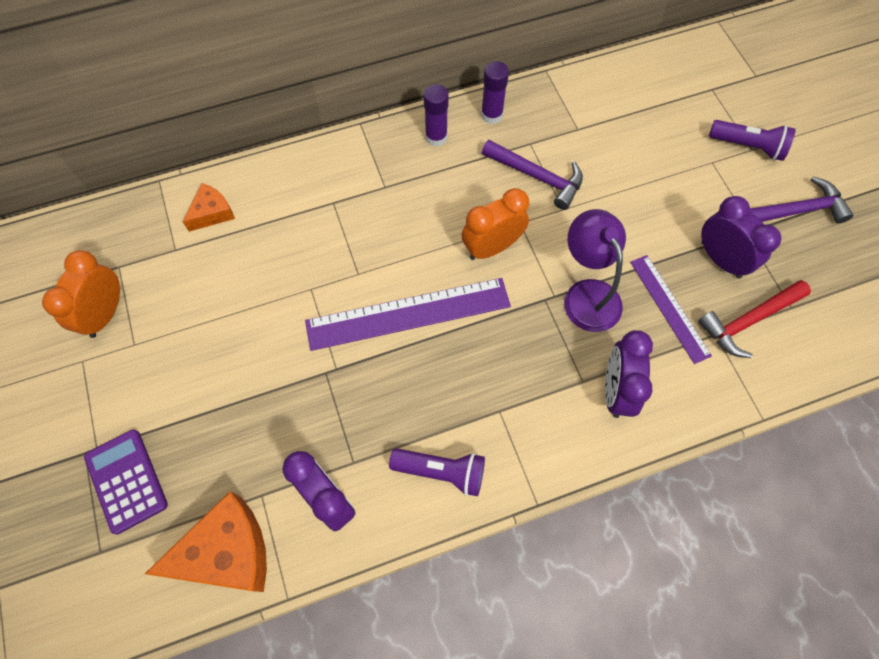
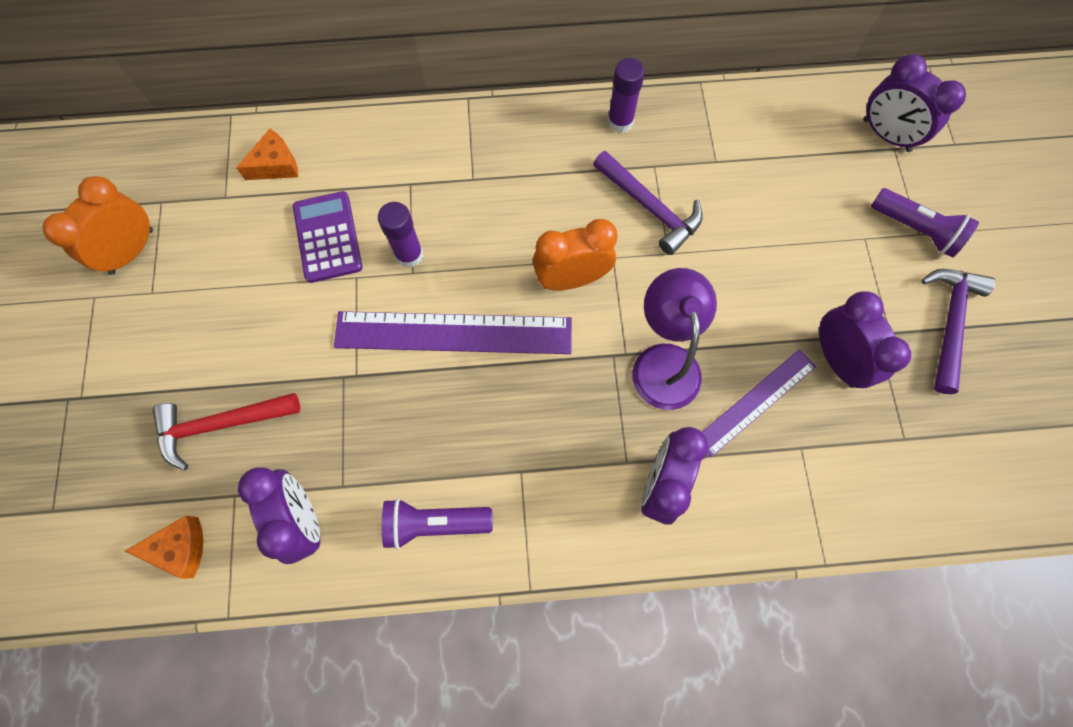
camera: 15 degrees right, 5 degrees up
(126, 481) = (100, 441): purple calculator -> purple calculator (328, 237)
(227, 552) = (180, 548): orange cheese -> orange cheese, size x0.55
(436, 137) = (548, 134): purple glue stick -> purple glue stick (409, 255)
(441, 471) = (434, 523): purple flashlight -> purple flashlight turned 150 degrees clockwise
(669, 308) = (756, 402): purple ruler -> purple ruler turned 60 degrees clockwise
(703, 80) = (886, 135): none -> purple clock
(748, 321) = (846, 442): red hammer -> red hammer (220, 425)
(796, 211) = (949, 322): purple hammer -> purple hammer turned 75 degrees counterclockwise

